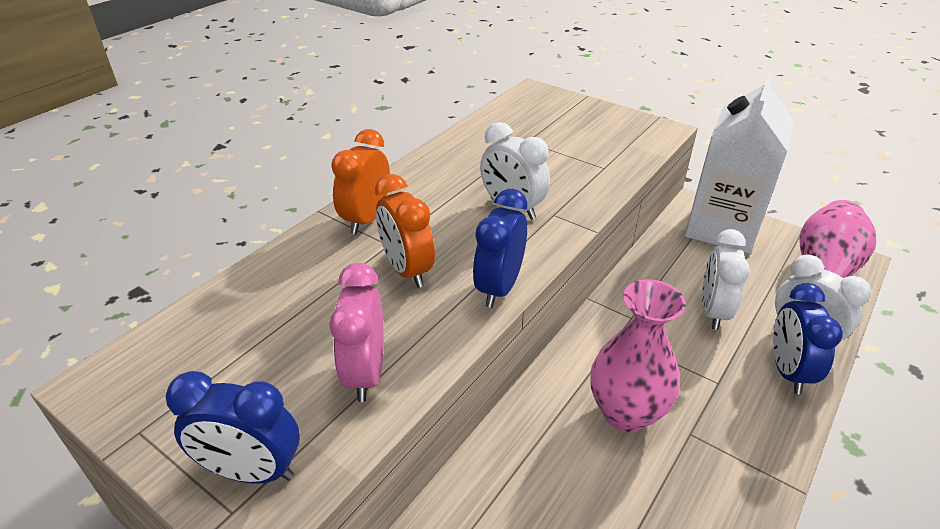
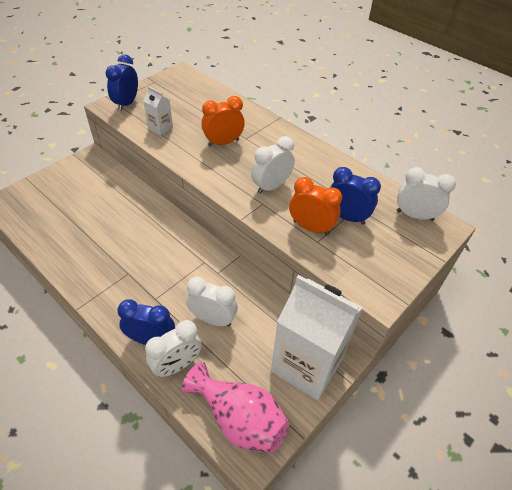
camera: 95 degrees right, 10 degrees up
(365, 373) = (160, 128): pink clock -> white carton
(366, 219) = (269, 132): orange clock -> orange clock (311, 228)
(499, 288) = (200, 171): blue clock -> blue clock (346, 217)
(525, 107) = (414, 215): none -> white clock
(626, 413) = (150, 250): pink vase -> none

